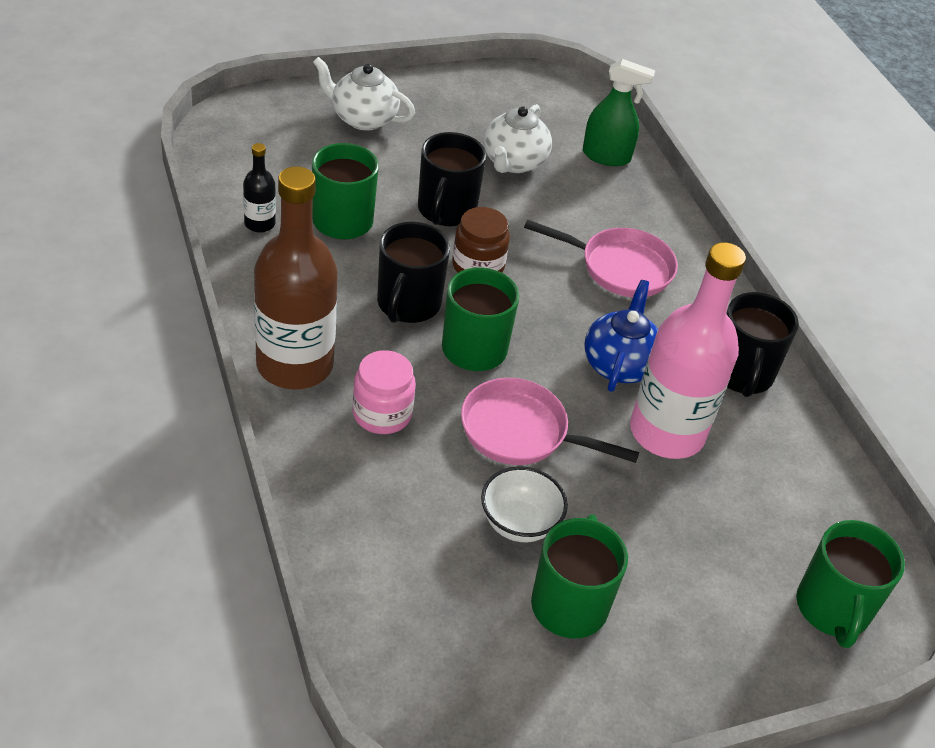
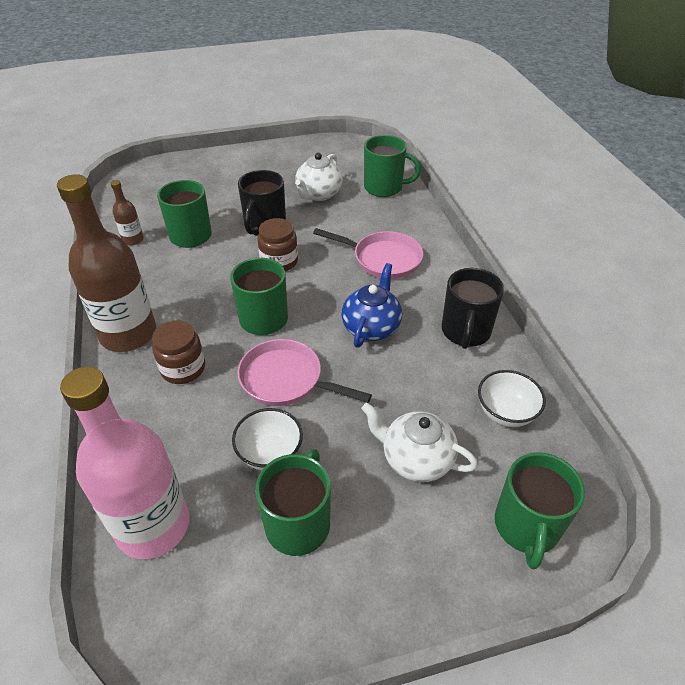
camera: 10 degrees right, 0 degrees up
(259, 223) = (133, 239): black bottle -> brown bottle
(363, 118) = (222, 172): white teapot -> white teapot (416, 459)
(382, 414) = (183, 368): pink jar -> brown jar
(408, 304) = (222, 289): black mug -> none
(606, 156) = (384, 188): green spray bottle -> green mug
(667, 432) = (401, 377): pink bottle -> pink bottle (153, 526)
(799, 479) = (505, 413): none -> white bowl

